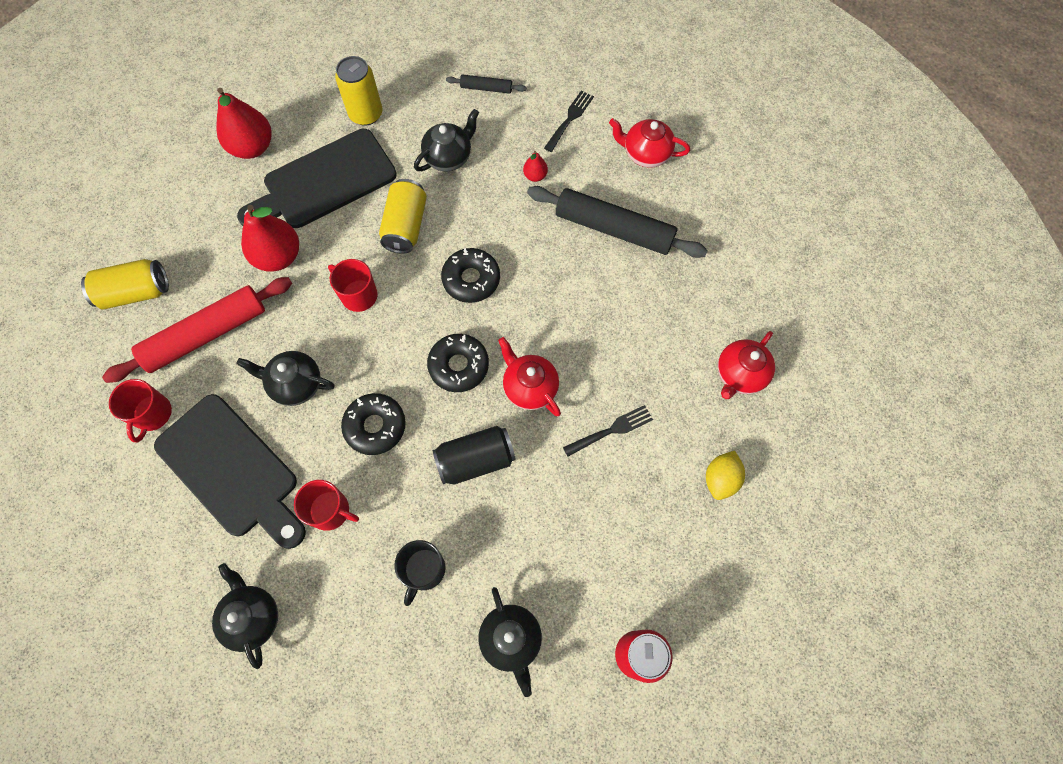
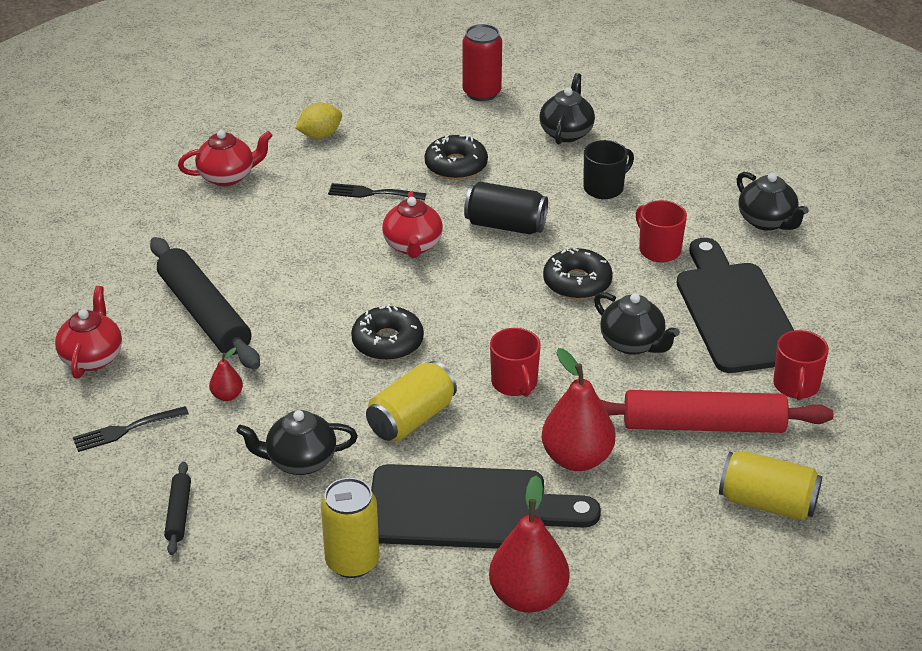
camera: 145 degrees left, 30 degrees down
(152, 414) = (796, 386): red mug -> red mug turned 150 degrees clockwise
(252, 617) = (767, 221): black teapot -> black teapot turned 45 degrees counterclockwise
(459, 366) = (462, 287): black donut -> black donut (456, 165)
(486, 88) = (179, 513): black rolling pin -> black rolling pin turned 45 degrees clockwise
(645, 154) = (92, 357): red teapot -> red teapot turned 135 degrees counterclockwise

